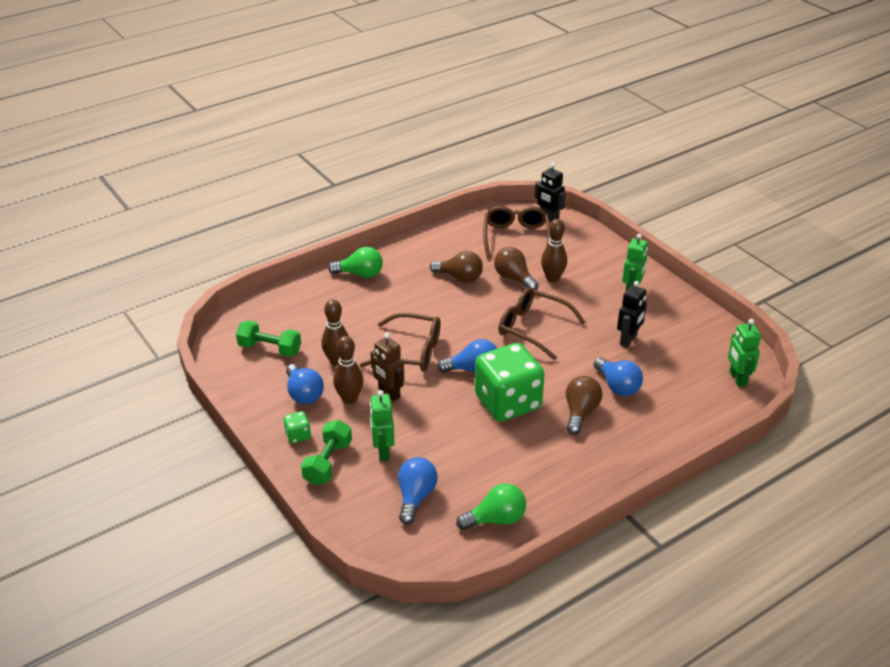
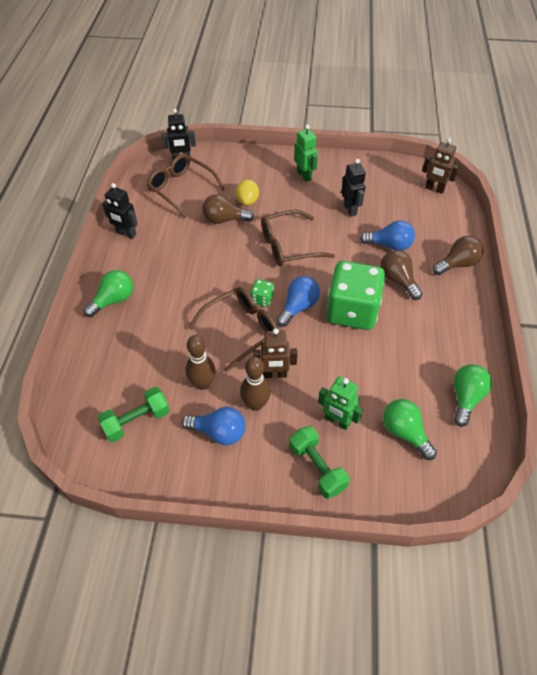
camera: 50 degrees left, 15 degrees up
(298, 435) = (265, 469): green dice -> green dice (262, 299)
(415, 497) = (404, 432): blue light bulb -> green light bulb
(430, 240) = (126, 234): none -> black robot
(459, 277) = (189, 246): brown light bulb -> brown light bulb (457, 264)
(552, 278) = (247, 201): brown bowling pin -> yellow lemon
(737, 379) = (434, 189): green robot -> brown robot

